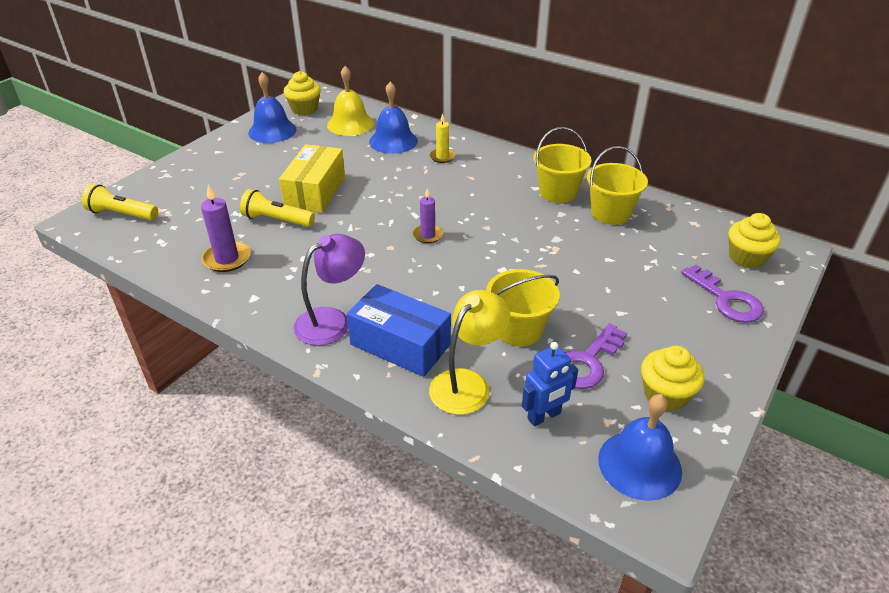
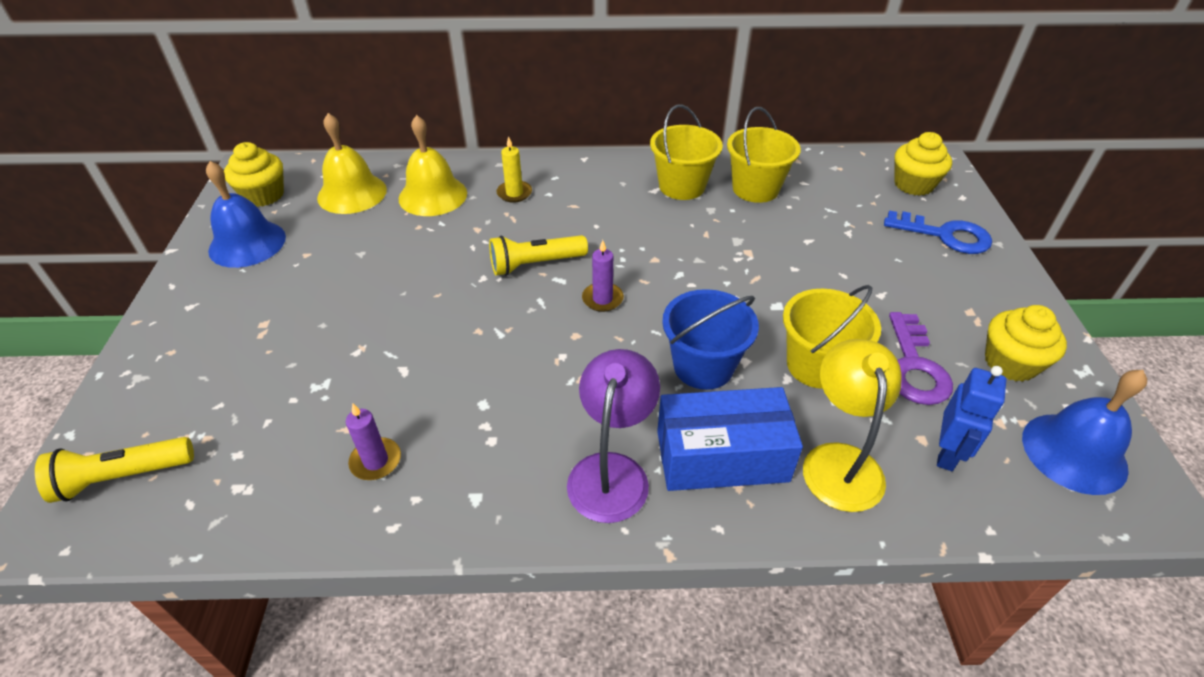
camera: 35 degrees left, 5 degrees up
(227, 259) = (376, 461): purple candle -> purple candle, size x0.66
(277, 220) = (390, 368): yellow flashlight -> yellow flashlight (536, 264)
(315, 192) = (401, 304): yellow box -> none
(393, 141) = (433, 195): blue bell -> yellow bell
(445, 296) = (703, 366): none -> blue bucket
(726, 299) = (945, 235): purple key -> blue key

